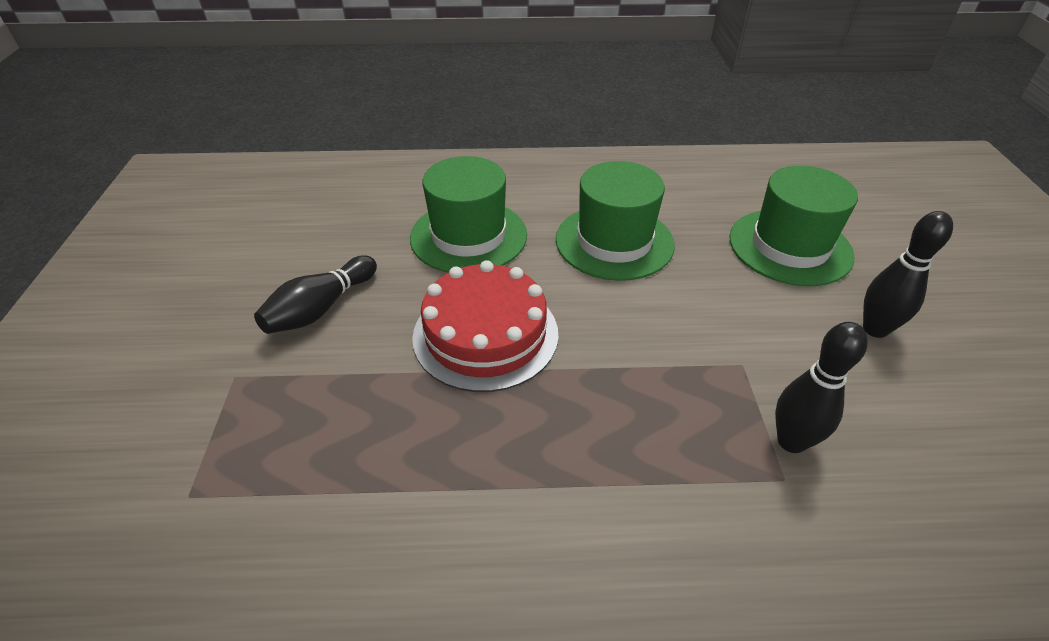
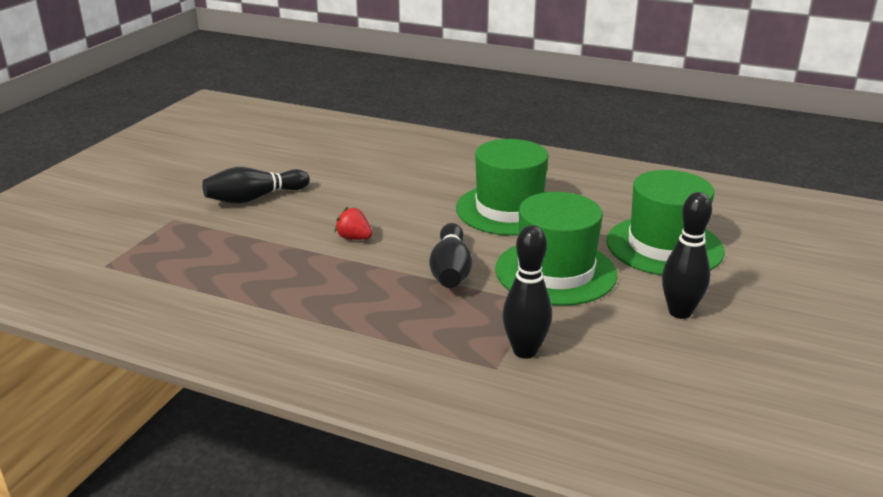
camera: 25 degrees right, 15 degrees down
(468, 236) = (395, 182): green hat -> green hat (555, 272)
(485, 334) = (354, 238): red cake -> red strawberry
(625, 348) = (451, 271): none -> black bowling pin

